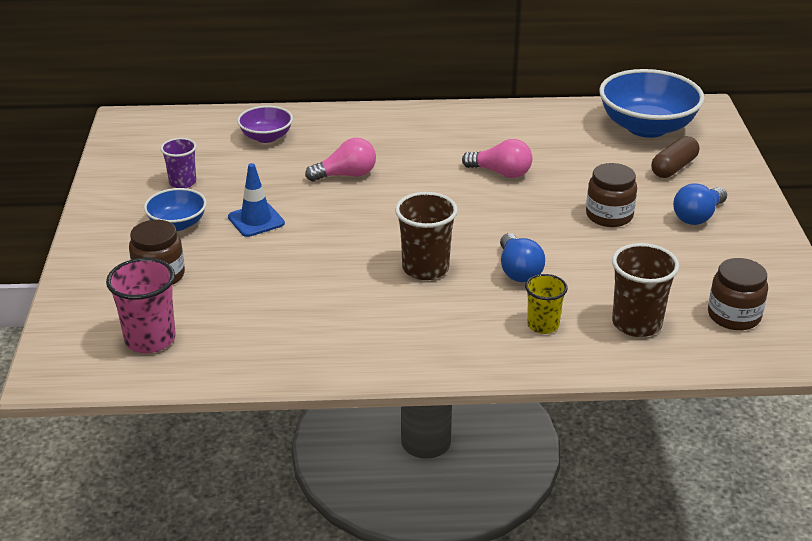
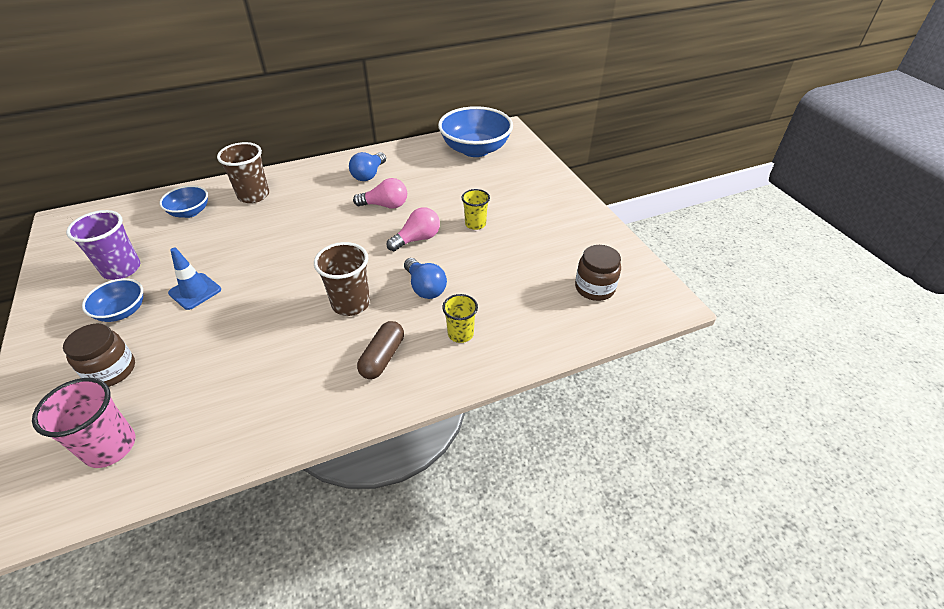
camera: 20 degrees left, 10 degrees up
(182, 182) = (122, 269): purple cup -> purple cup, size x1.56
(266, 137) = (190, 212): purple bowl -> blue bowl
(346, 175) = (264, 232): pink light bulb -> pink light bulb (417, 239)
(609, 216) = (475, 224): brown jar -> yellow cup
(636, 324) = (530, 313): brown cup -> brown cup (253, 195)
(673, 167) = (505, 176): brown capsule -> brown capsule (382, 357)
(697, 216) = (536, 211): blue light bulb -> blue light bulb (369, 175)

